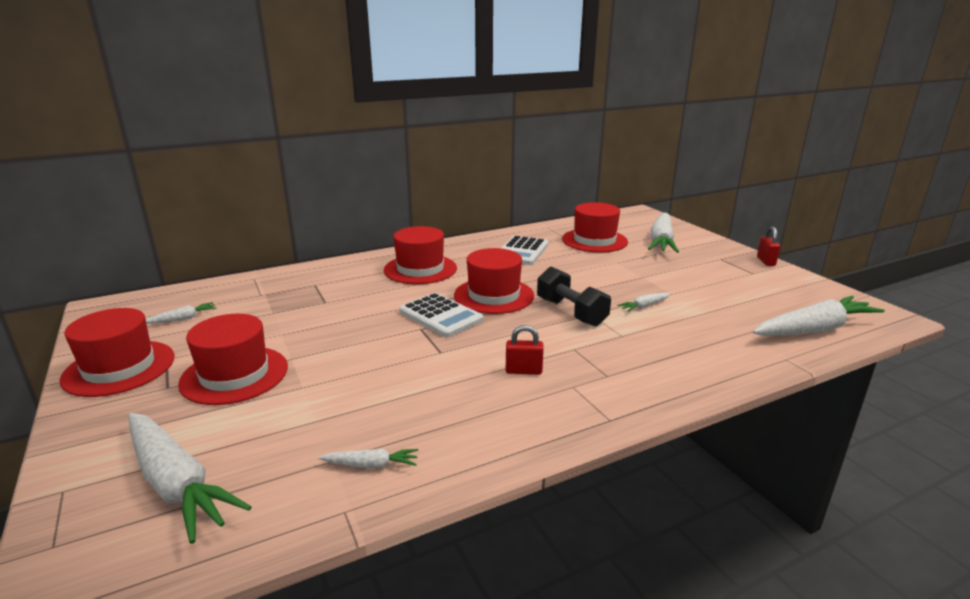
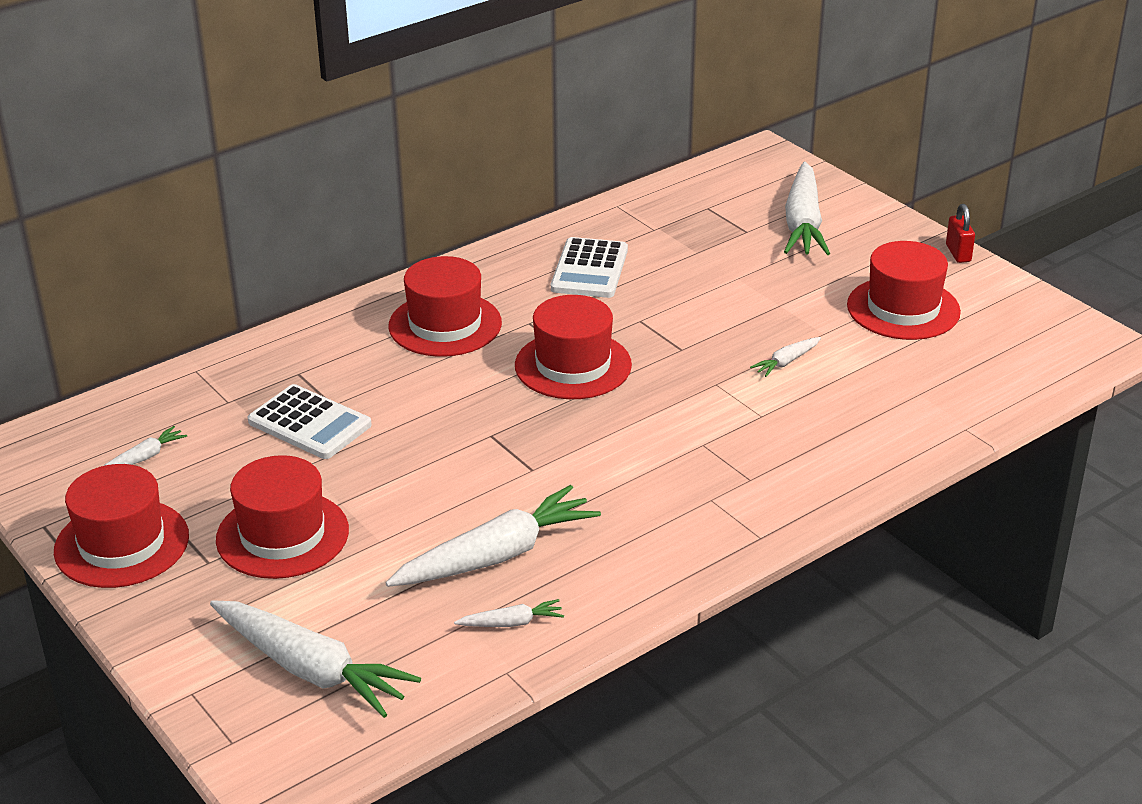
camera: 10 degrees left, 10 degrees up
(440, 316) = (510, 411): white calculator -> white calculator (309, 423)
(523, 371) = (646, 485): red padlock -> none
(571, 312) = (688, 384): black dumbbell -> none
(594, 240) = (699, 232): red hat -> red hat (903, 308)
(814, 329) = (1006, 377): white carrot -> white carrot (496, 556)

